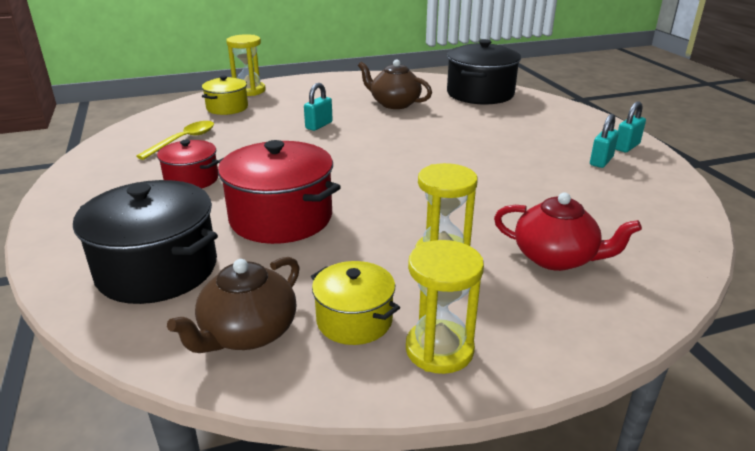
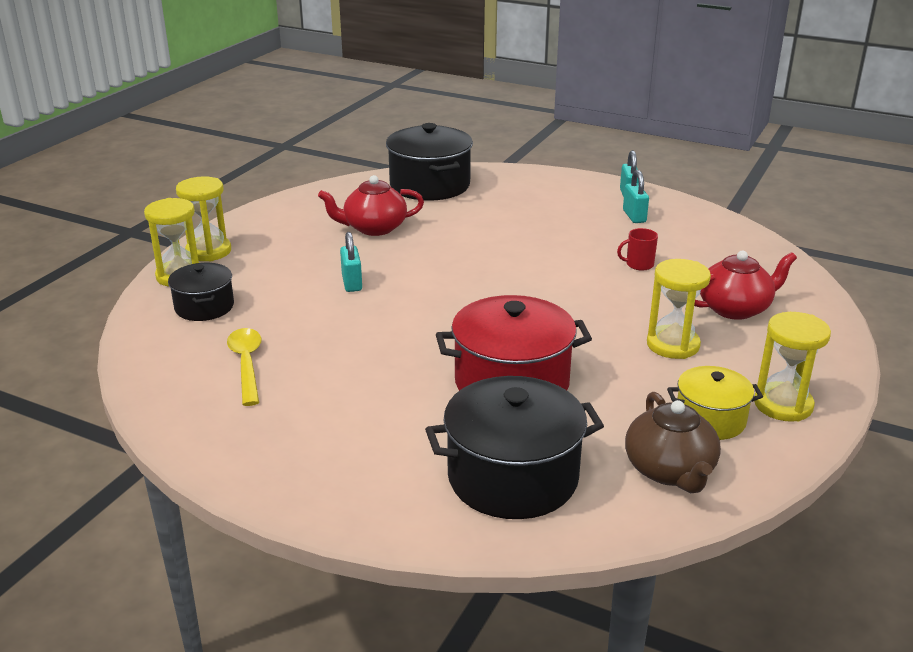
camera: 45 degrees left, 0 degrees up
(192, 179) = (355, 395): red pot -> none
(227, 108) = (204, 307): yellow pot -> black pot
(286, 85) = (208, 251): none -> yellow hourglass
(394, 104) = (374, 228): brown teapot -> red teapot
(534, 192) = (638, 264): none -> red mug

